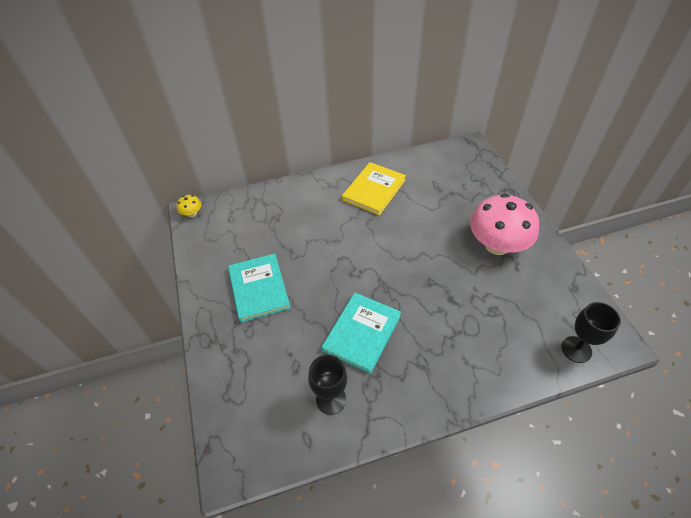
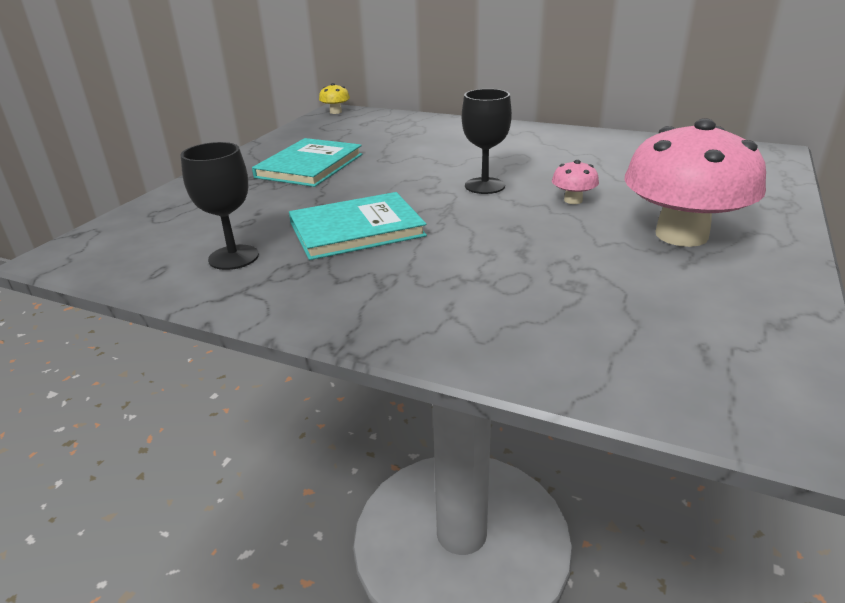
camera: 40 degrees right, 20 degrees down
(374, 190) = (558, 147): yellow book -> none
(431, 241) = (573, 200): none -> pink mushroom
(576, 349) = (675, 385): black goblet -> black goblet (484, 186)

